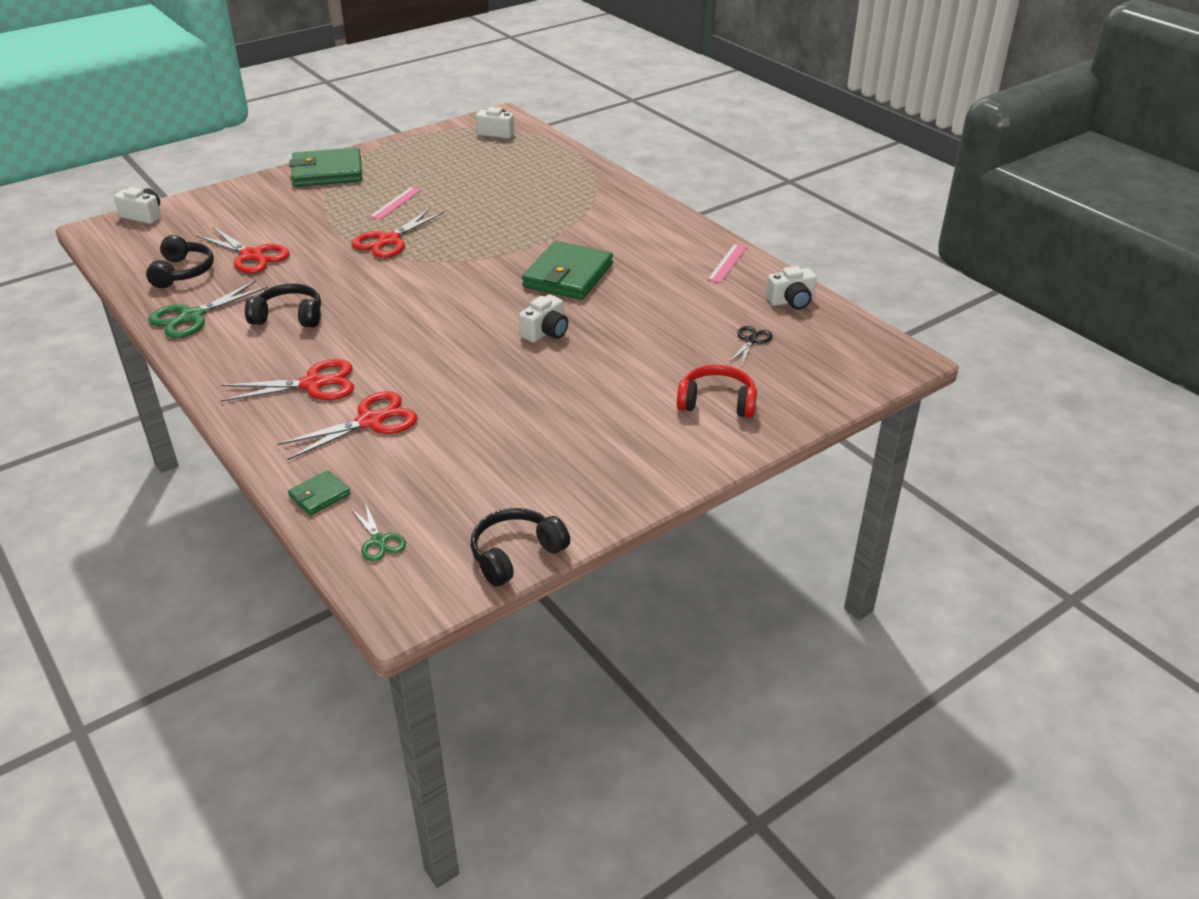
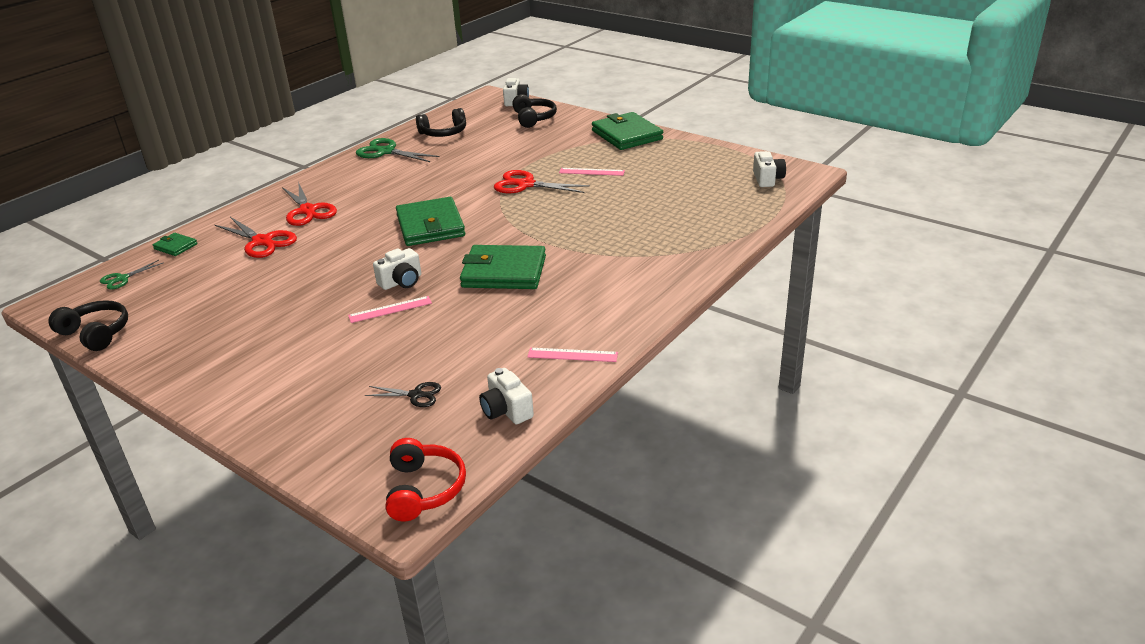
camera: 75 degrees right, 5 degrees down
(252, 256) = (476, 146): red scissors -> none
(289, 317) = (395, 180): black headphones -> black headphones (533, 118)
(434, 305) = (430, 226): none -> green wallet
(546, 332) = (401, 282): white camera -> white camera turned 60 degrees counterclockwise
(596, 343) = (390, 309): none -> pink ruler
(717, 402) = (300, 392): red headphones -> red headphones (424, 489)

